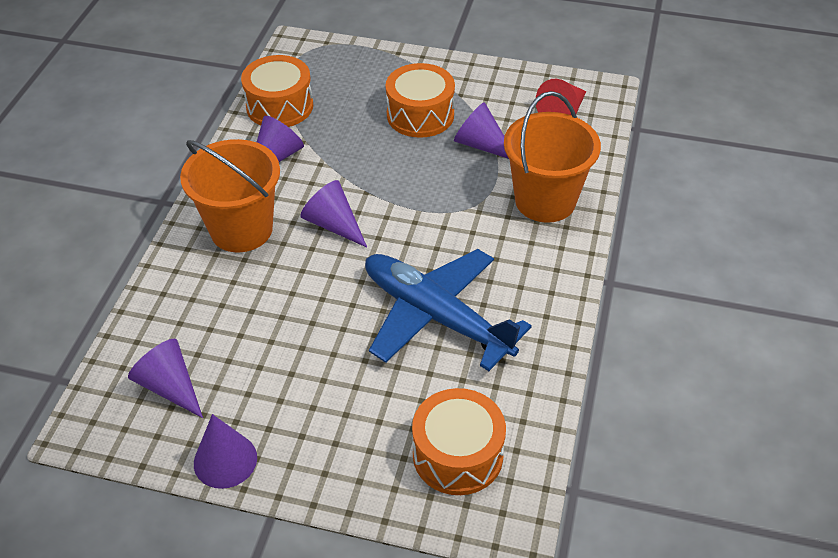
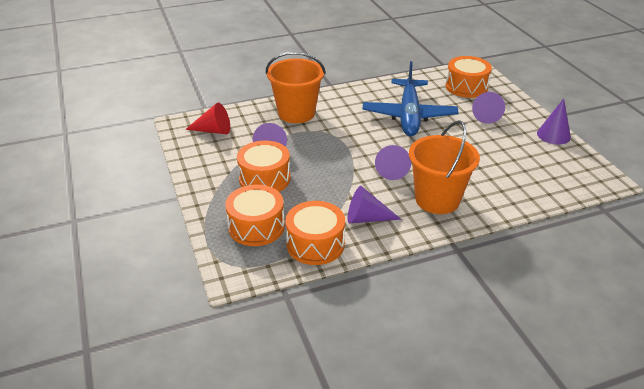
camera: 125 degrees left, 10 degrees down
(170, 386) = (551, 168): purple cone -> purple cone (486, 115)
(346, 80) = (256, 227): none -> orange drum

